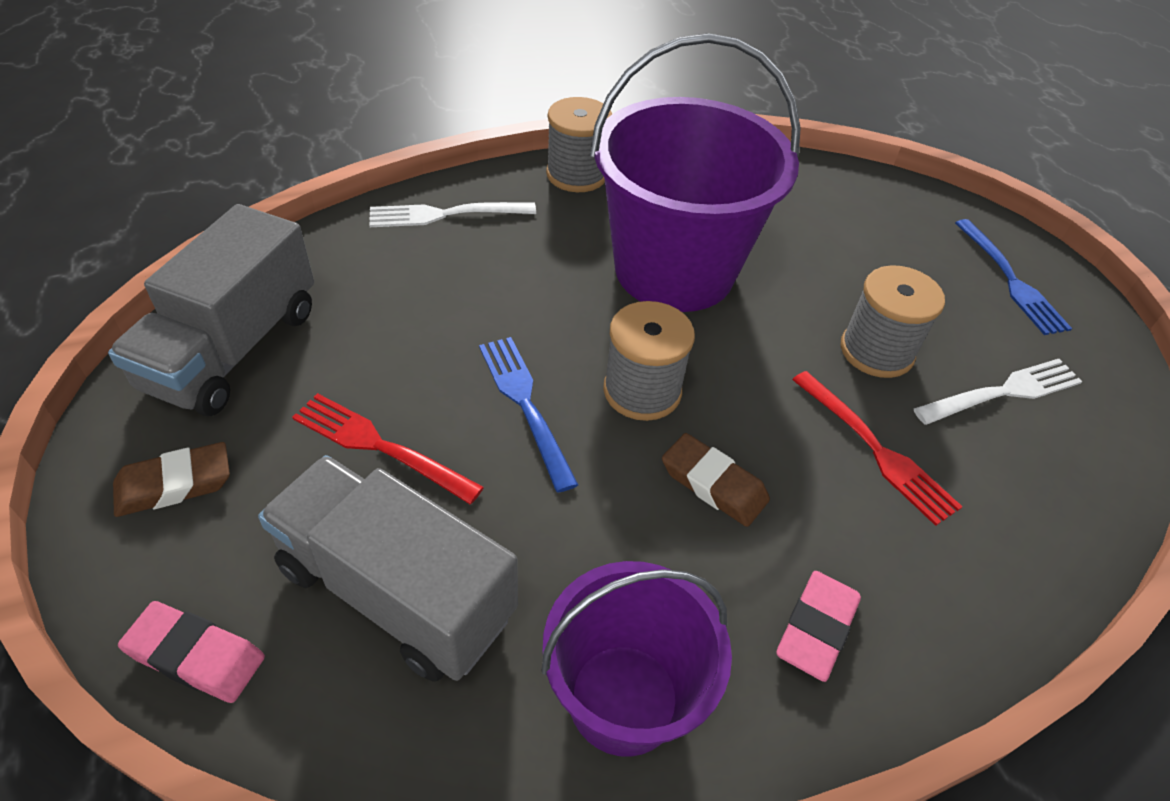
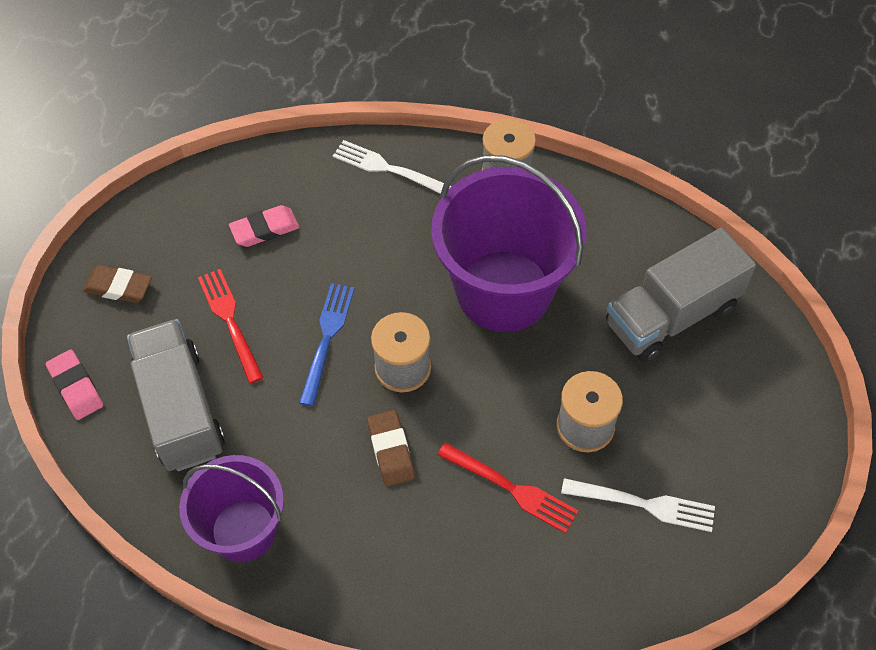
camera: 40 degrees right, 10 degrees up
(233, 349) = (197, 213): grey truck -> grey truck (671, 315)
(816, 628) = (370, 561): pink eraser -> pink eraser (265, 229)
(875, 449) = (511, 488): red fork -> red fork turned 60 degrees counterclockwise
(1010, 280) = (755, 430): blue fork -> none

